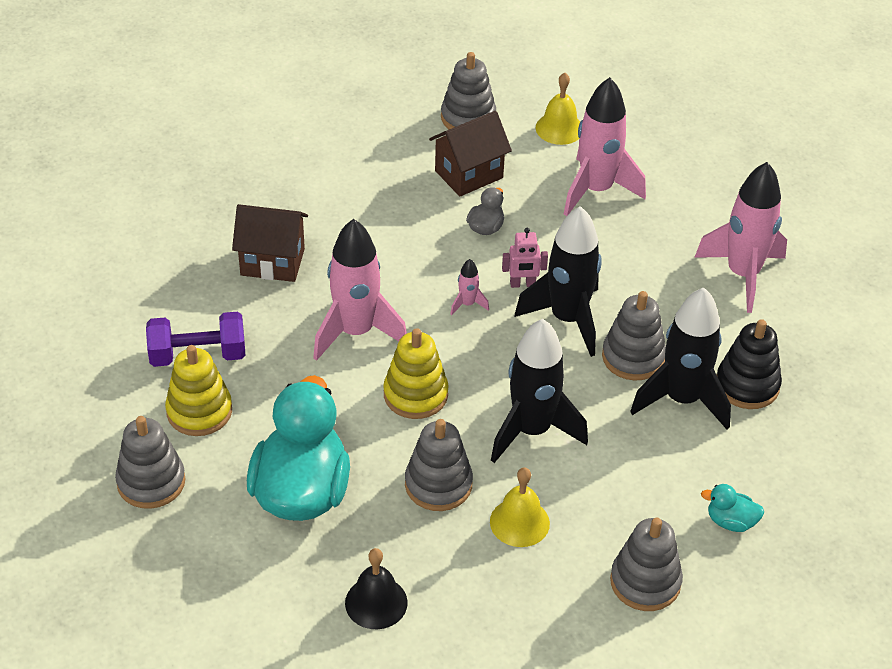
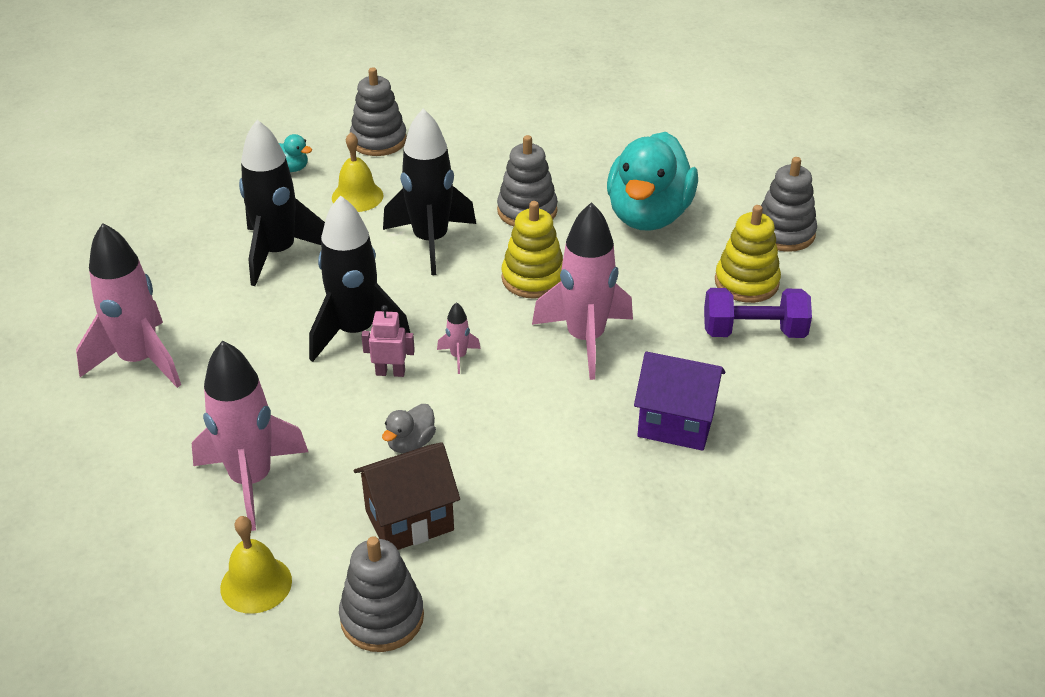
camera: 170 degrees left, 5 degrees down
(272, 262) = (676, 424): brown house -> purple house
(376, 602) = (592, 146): black bell -> none
(519, 522) = (464, 182): yellow bell -> yellow bell (357, 196)
(633, 357) = (305, 292): grey stacking toy -> none
(747, 385) = (208, 259): black stacking toy -> none

